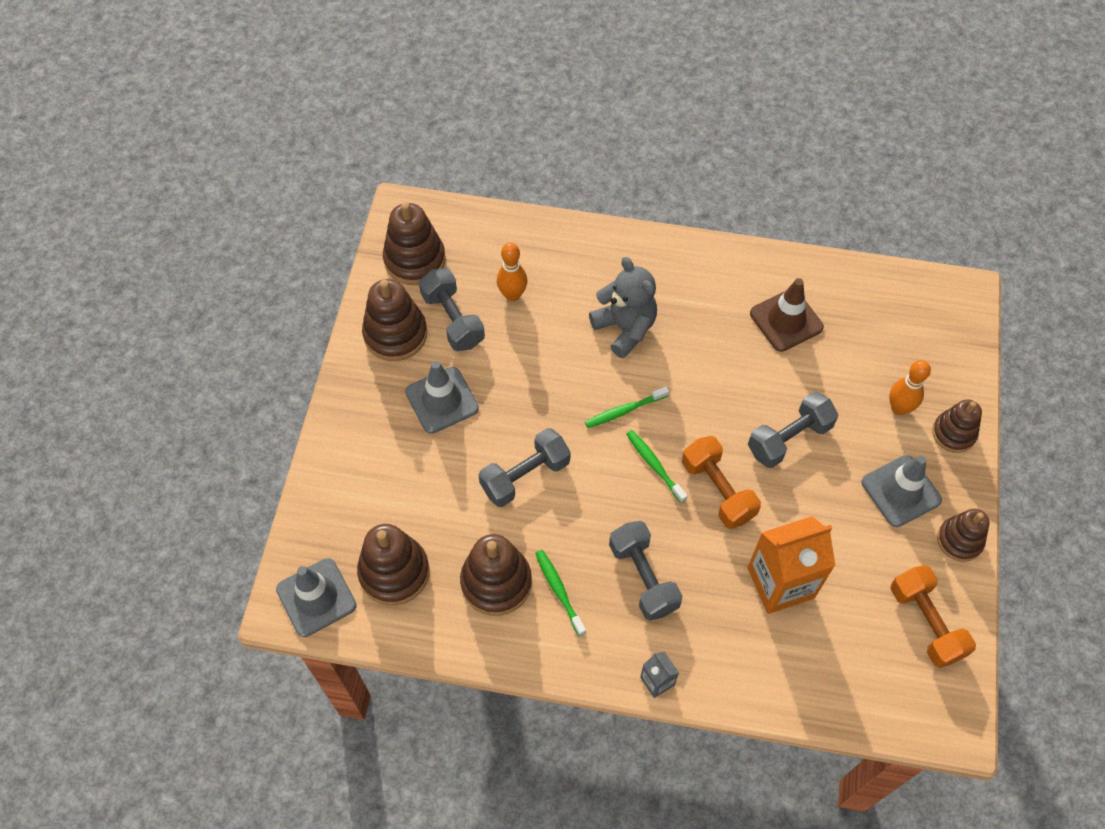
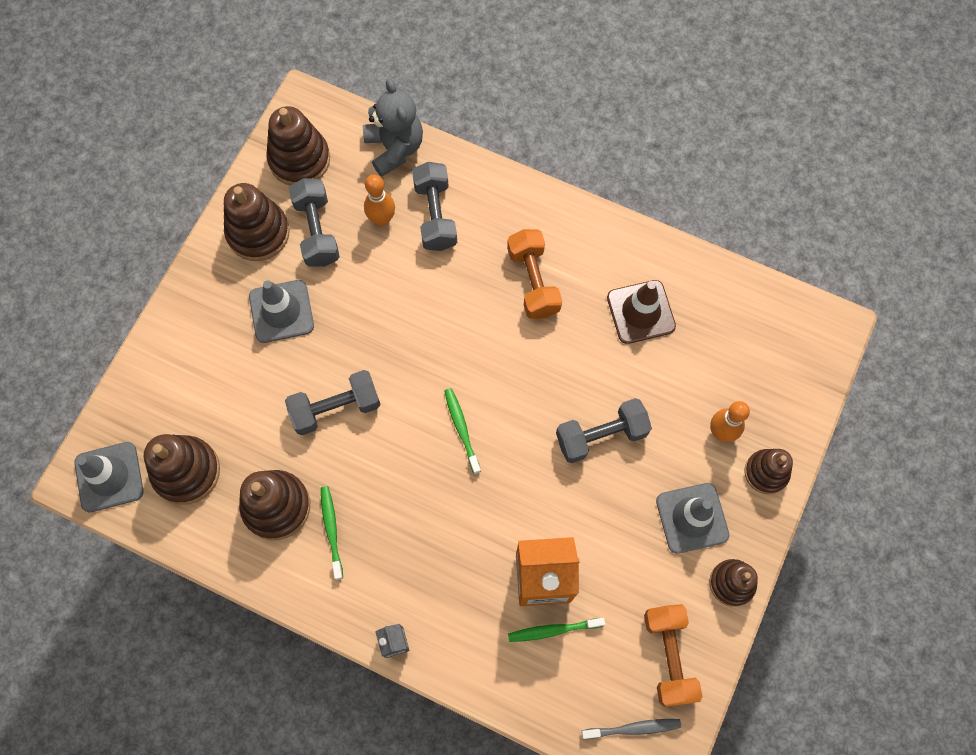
camera: 15 degrees right, 10 degrees up
(624, 411) = (451, 366): green toothbrush -> green toothbrush (553, 630)
(625, 328) = (479, 281): grey teddy bear -> grey teddy bear (395, 148)
(643, 577) = (414, 538): grey dumbbell -> grey dumbbell (435, 215)
(718, 490) = (514, 470): orange dumbbell -> orange dumbbell (533, 281)
(917, 699) = (633, 728): none -> grey toothbrush

